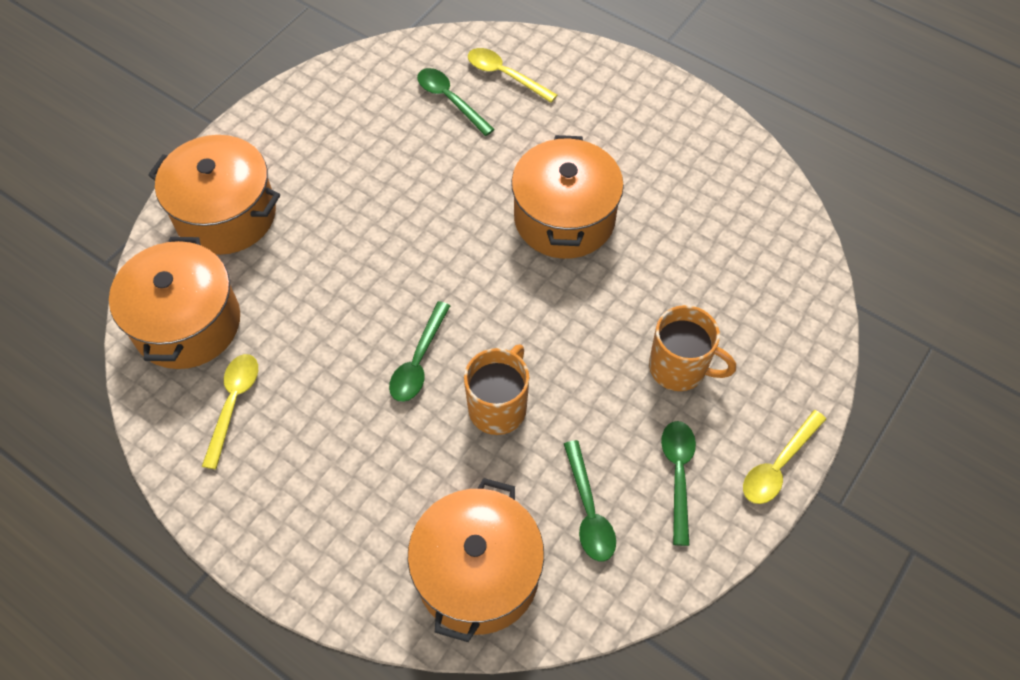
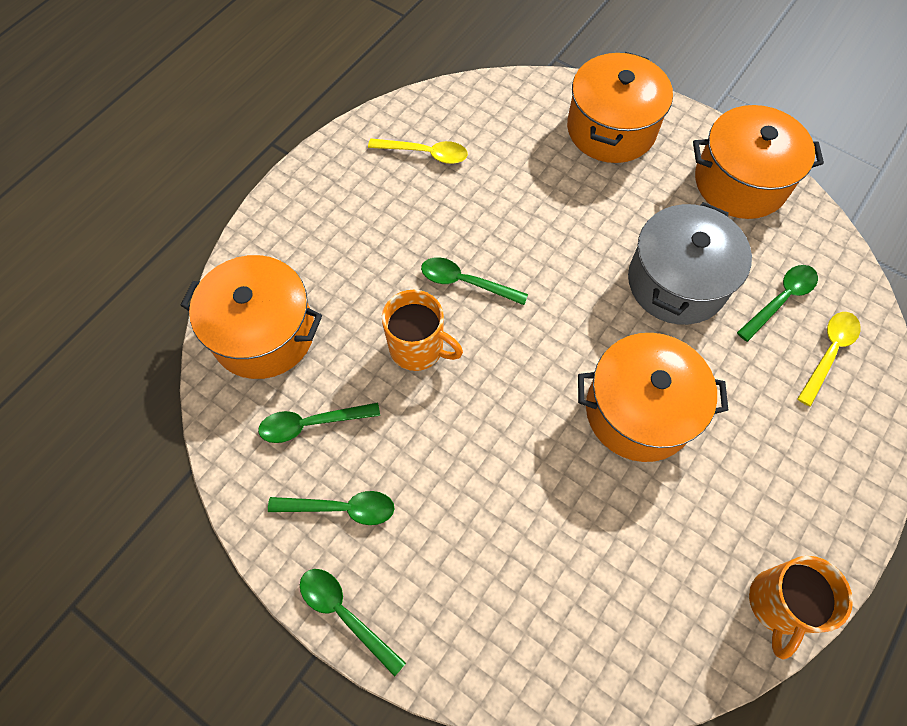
camera: 90 degrees right, 5 degrees up
(187, 323) = (499, 116): orange pot -> orange pot (740, 182)
(427, 176) = (676, 282): none -> grey pot
(679, 368) = (459, 519): orange mug -> orange mug (778, 604)
(778, 465) = (345, 614): yellow spoon -> green spoon

